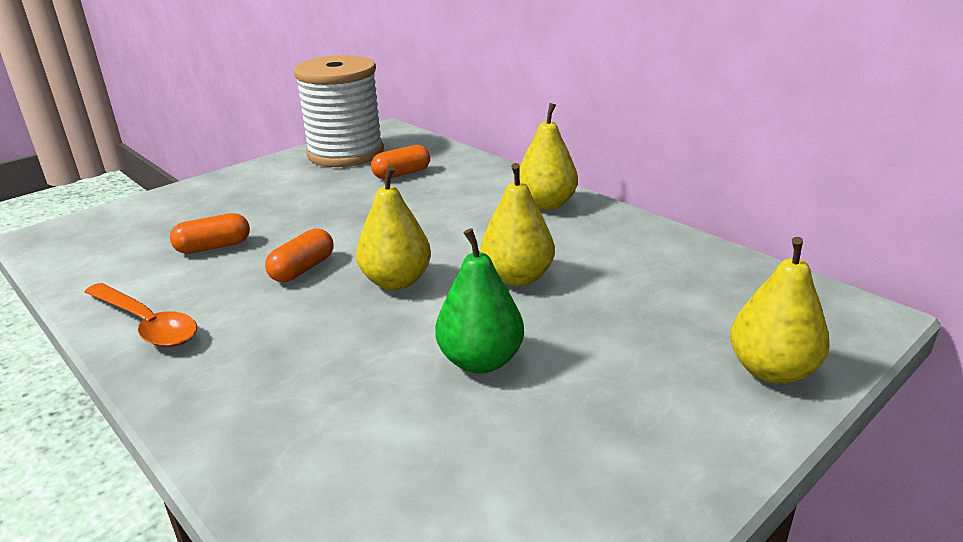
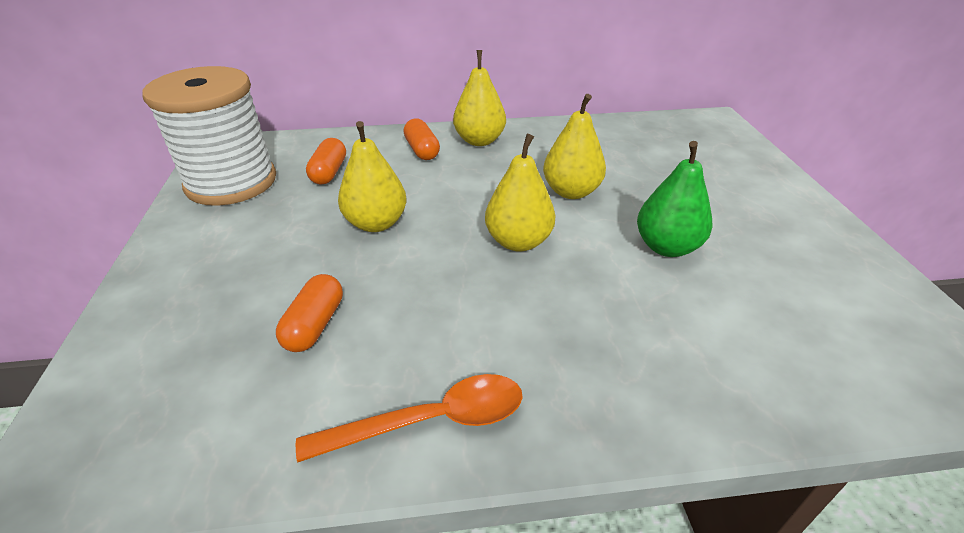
camera: 55 degrees left, 10 degrees up
(303, 269) = (438, 282): orange capsule -> orange capsule (422, 150)
(771, 370) = (748, 163): yellow pear -> yellow pear (376, 223)

